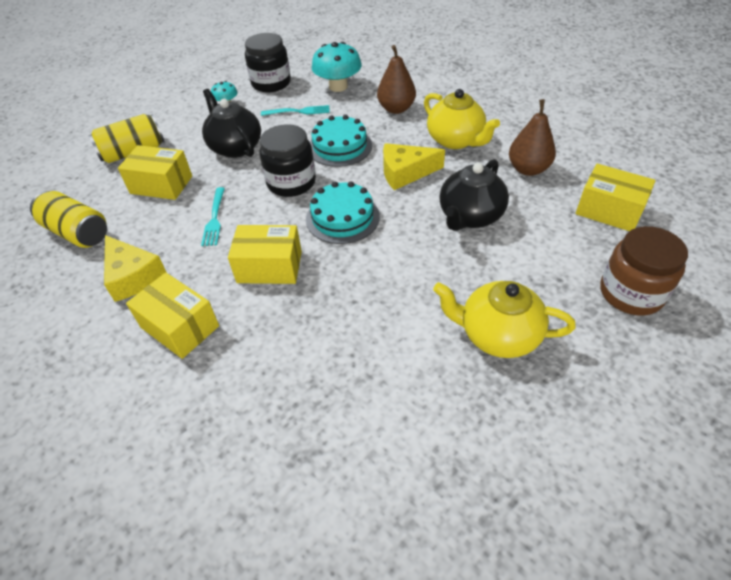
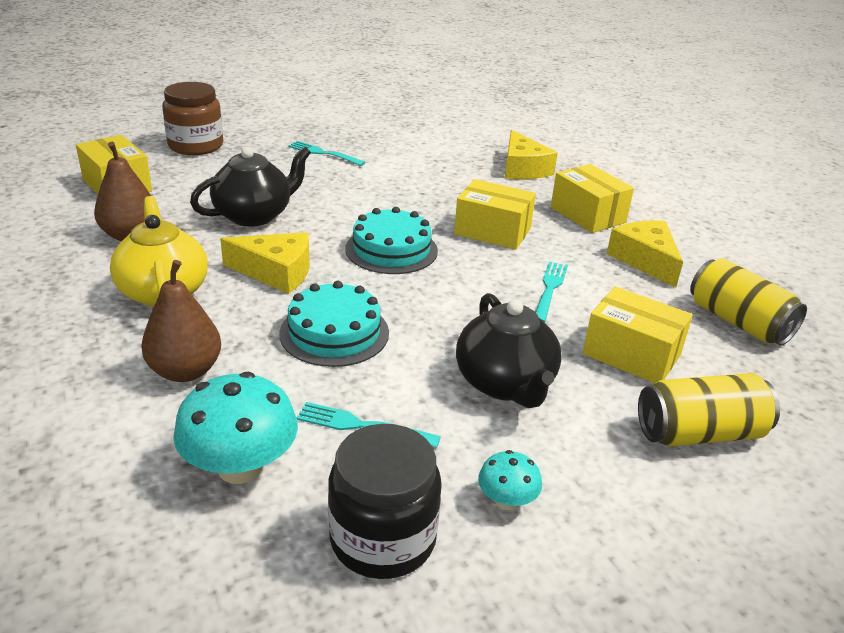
camera: 165 degrees left, 15 degrees down
(259, 399) = (522, 169): none -> yellow cheese
(291, 182) = (434, 303): black jar -> none
(497, 335) = (324, 153): yellow teapot -> turquoise fork

